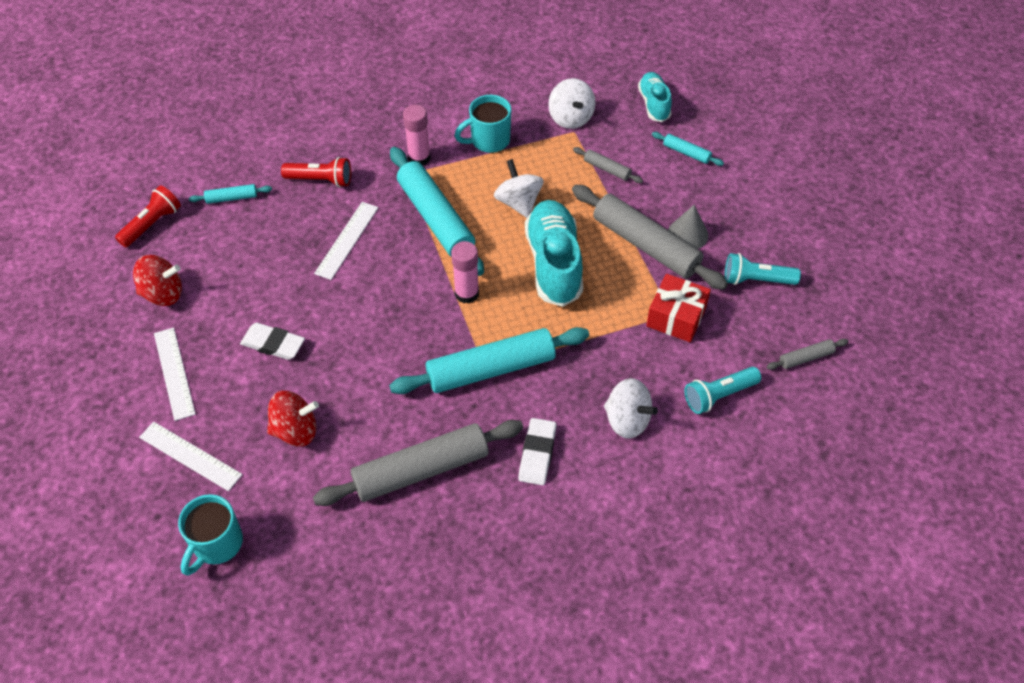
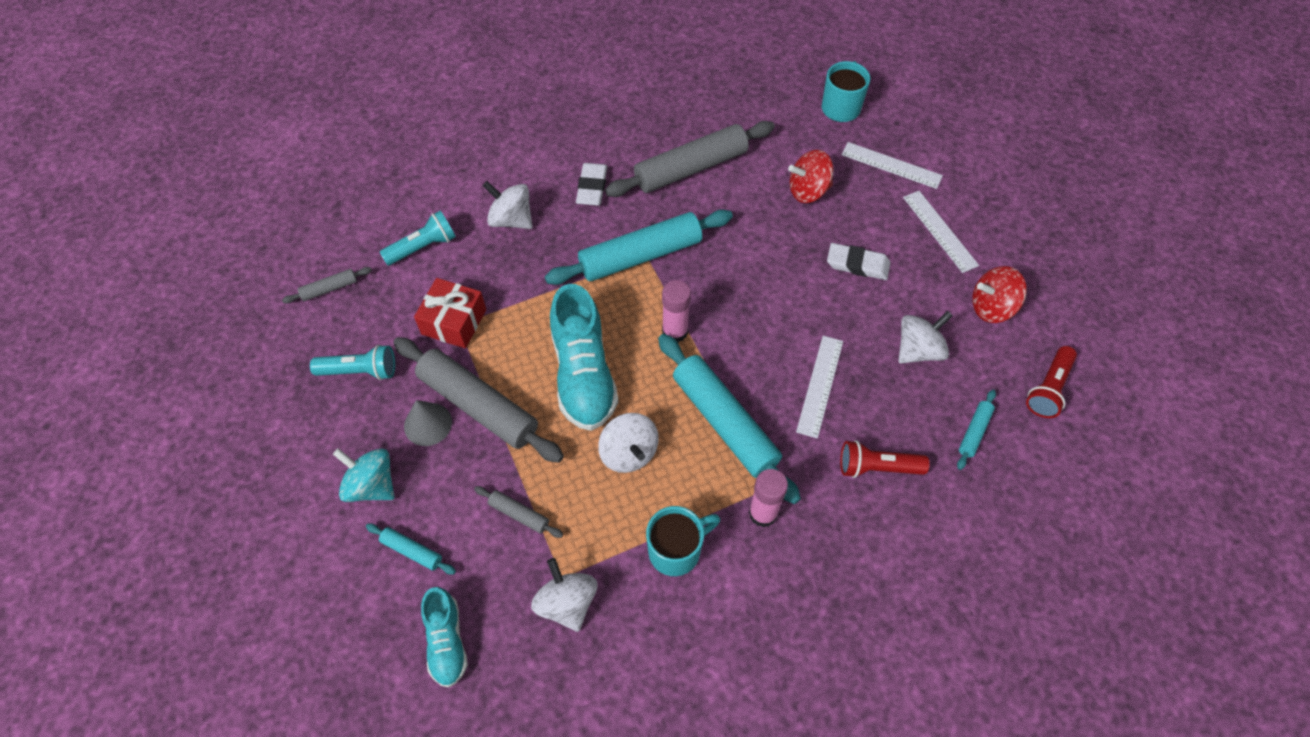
camera: 175 degrees right, 5 degrees up
(231, 198) = (974, 432): turquoise rolling pin -> turquoise rolling pin turned 45 degrees counterclockwise
(249, 262) = (918, 350): none -> white spinning top
(726, 195) = (371, 485): none -> turquoise spinning top

